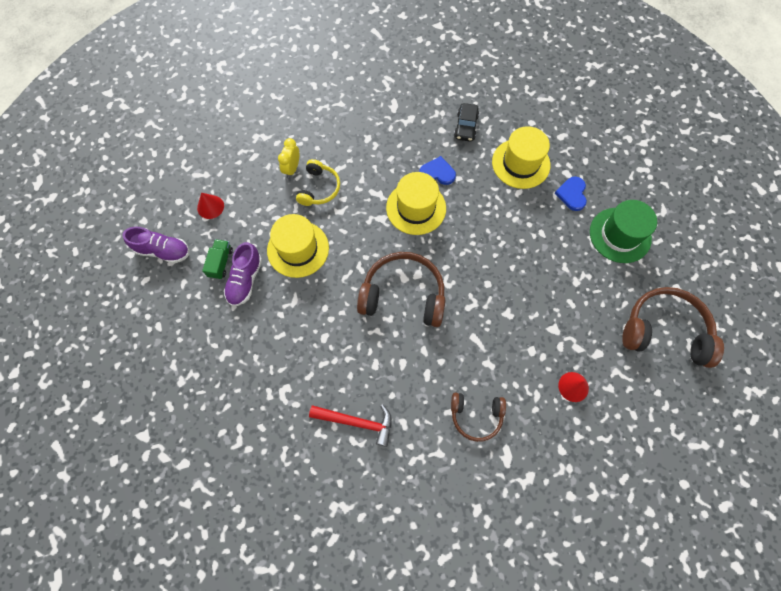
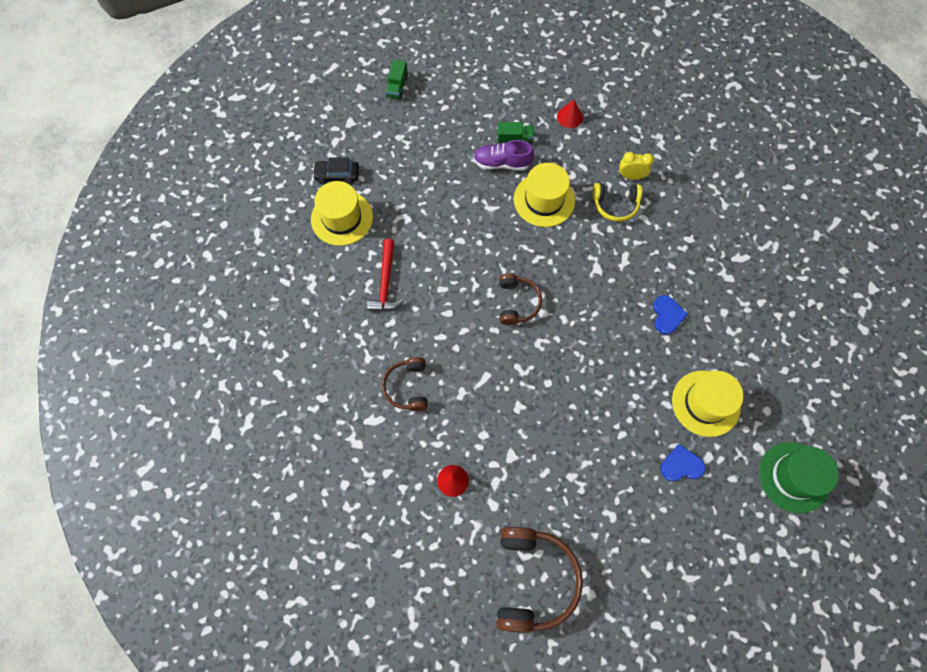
camera: 80 degrees right, 0 degrees up
(113, 374) = (397, 87): none -> green truck
(163, 251) = (515, 92): purple shoe -> none
(403, 295) = (517, 303): brown headphones -> brown headphones, size x0.59
(416, 208) = (618, 300): yellow hat -> yellow hat (342, 218)
(466, 126) = (737, 337): black car -> black car (337, 175)
(620, 235) = (642, 524): green hat -> green hat (794, 477)

